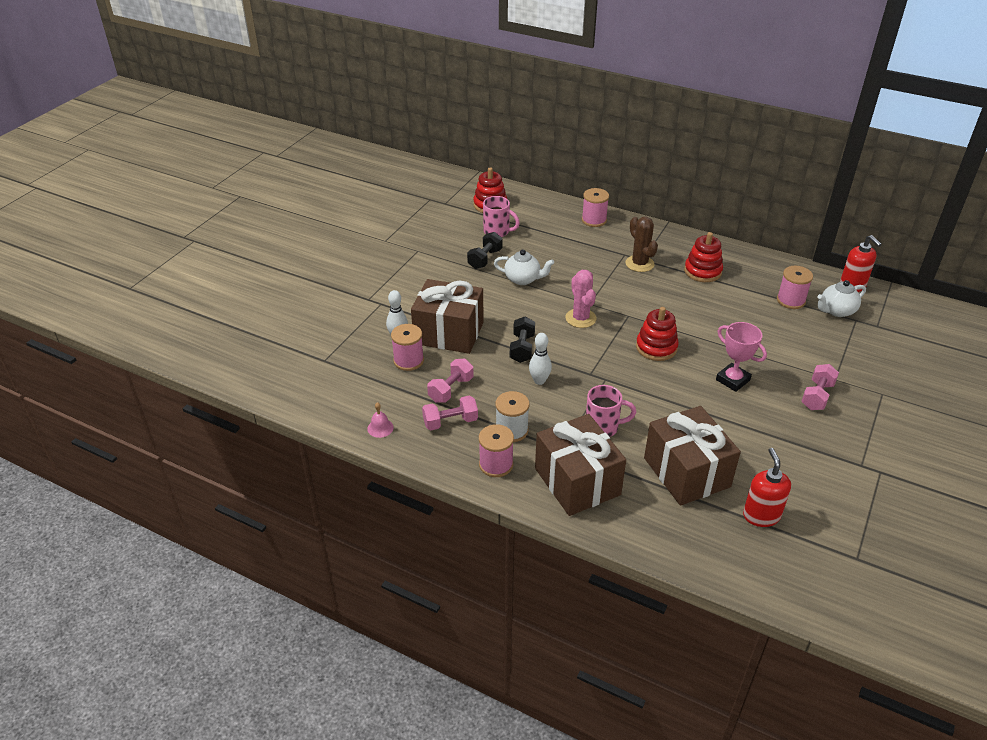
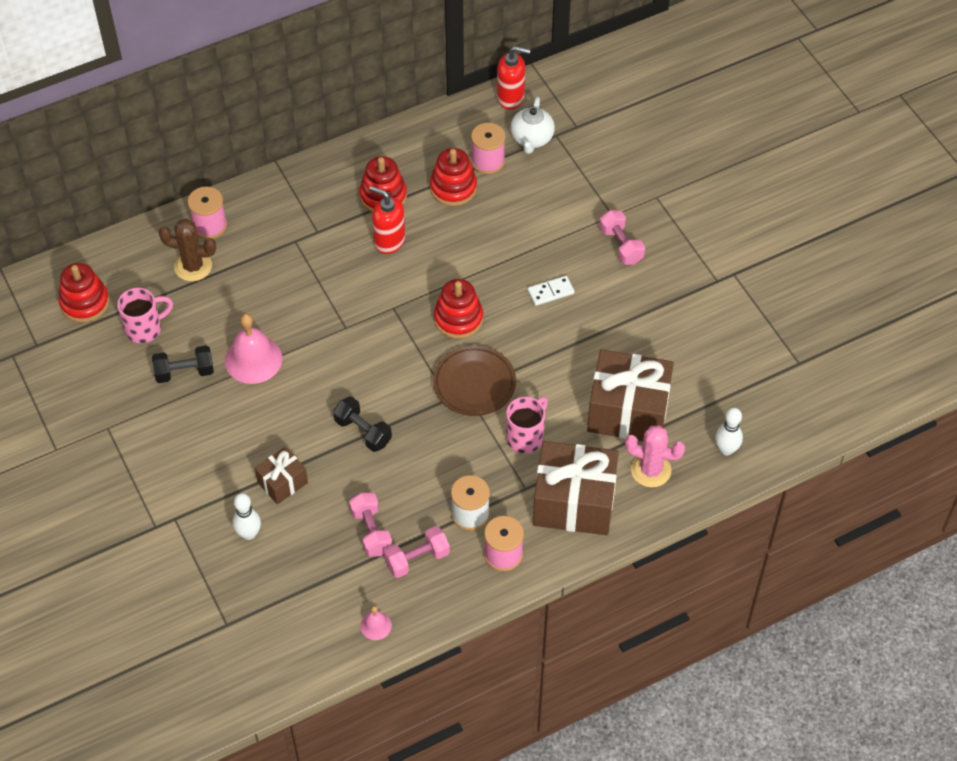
camera: 55 degrees left, 15 degrees up
(408, 361) = (295, 545): pink spool -> none
(449, 333) = (282, 482): brown gift -> brown gift, size x0.52
(450, 422) = (417, 559): pink dumbbell -> pink dumbbell turned 45 degrees clockwise
(485, 259) = (184, 372): black dumbbell -> black dumbbell turned 75 degrees counterclockwise
(523, 279) = (253, 359): white teapot -> pink bell
(539, 381) = (422, 447): white bowling pin -> white bowling pin (726, 449)
(580, 318) = (362, 351): pink cactus -> pink cactus (651, 470)
(615, 380) = (474, 384): none -> brown plate
(639, 264) = (322, 239): brown cactus -> brown cactus (193, 266)
(732, 380) = (550, 292): pink trophy -> white domino
(749, 296) = (453, 188): none -> red stacking toy
(761, 515) = (713, 394): red soap dispenser -> red soap dispenser (389, 241)

